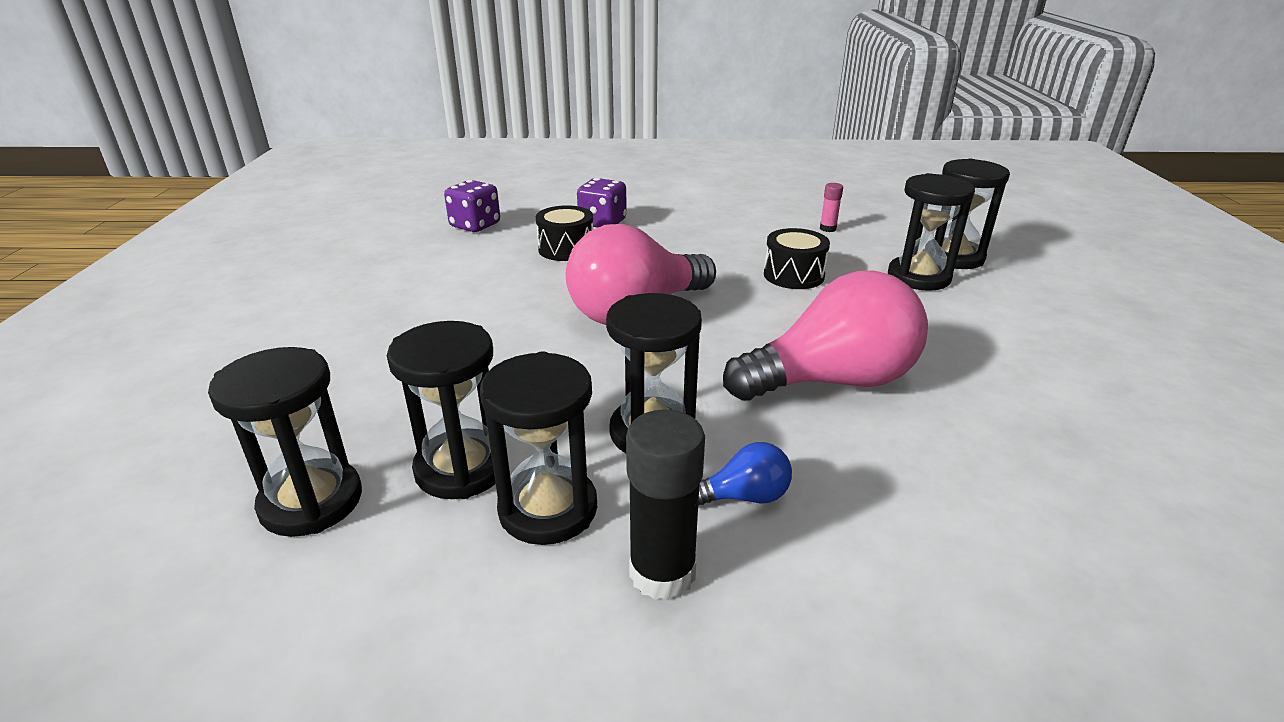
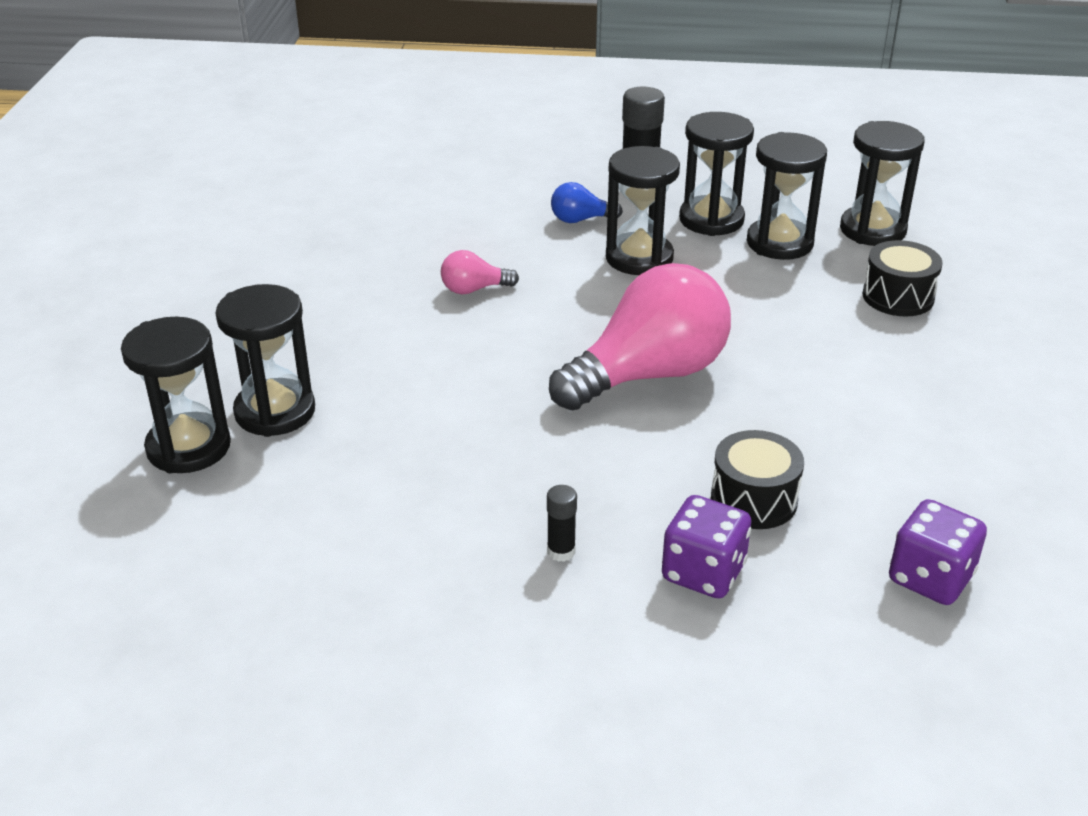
camera: 175 degrees left, 5 degrees up
(683, 226) = (561, 551): none -> black glue stick
(793, 275) = (436, 424): black drum -> black drum (898, 297)
(827, 229) = (319, 530): pink glue stick -> none
(831, 381) = (474, 289): pink light bulb -> pink light bulb, size x0.43

